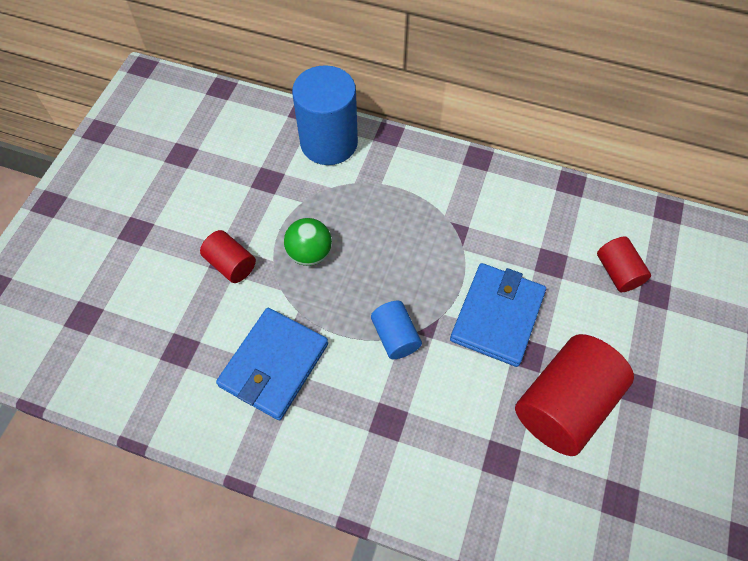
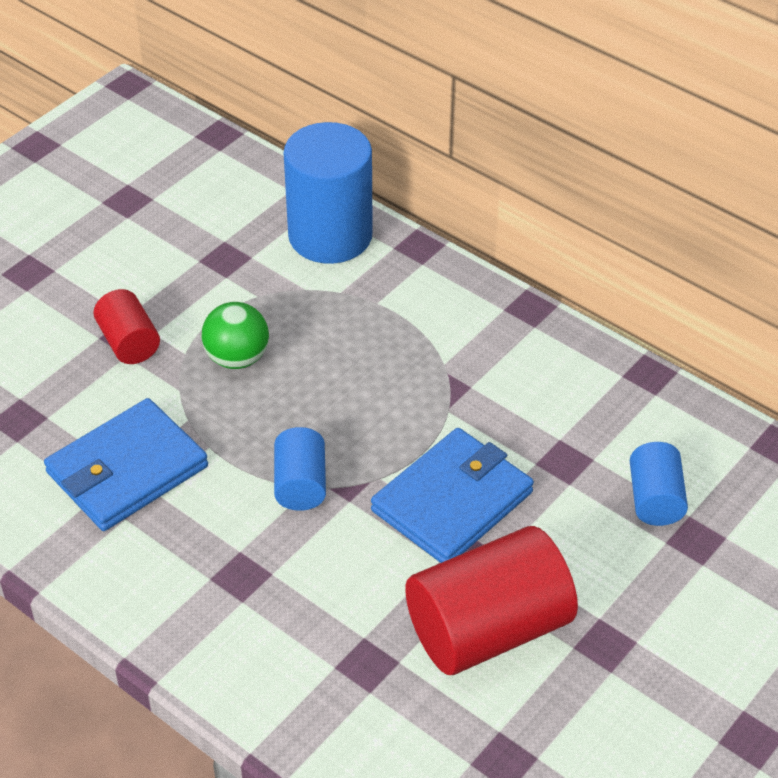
camera: 20 degrees right, 15 degrees down
(617, 272) = (655, 499): red cylinder -> blue cylinder

